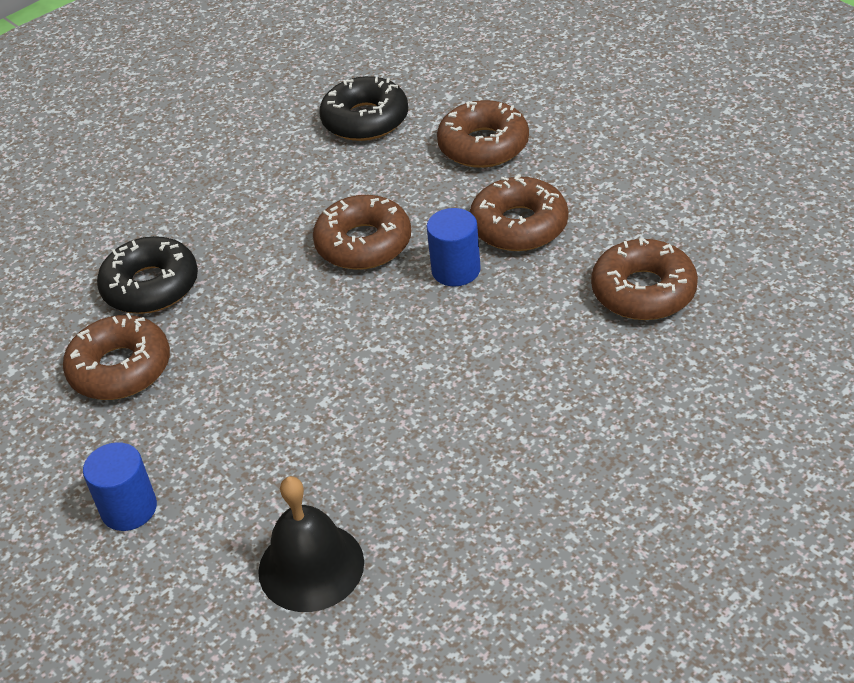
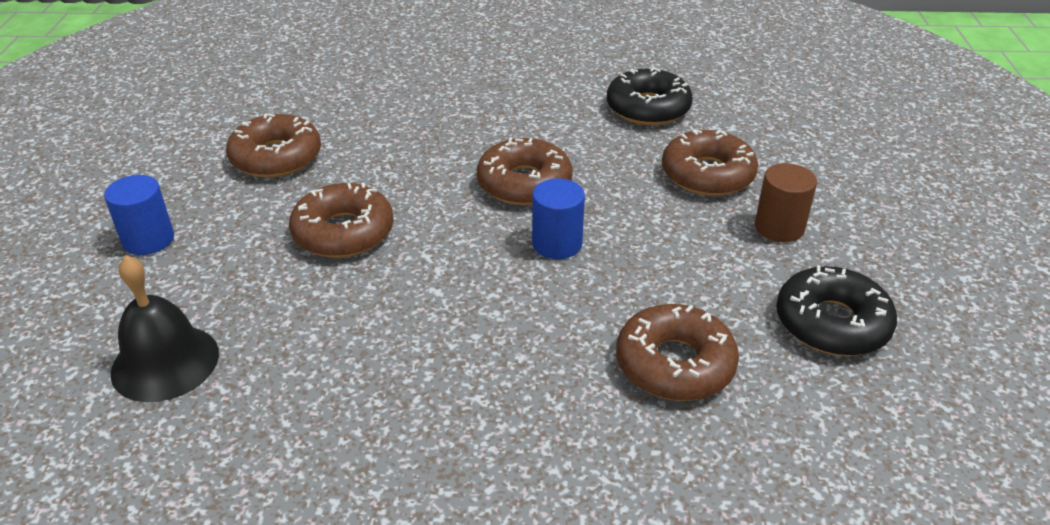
camera: 40 degrees right, 5 degrees down
(151, 286) = (366, 123): black donut -> black donut (832, 323)
(519, 225) = (649, 245): brown donut -> brown donut (343, 232)
(582, 152) = (779, 227): none -> brown cylinder

